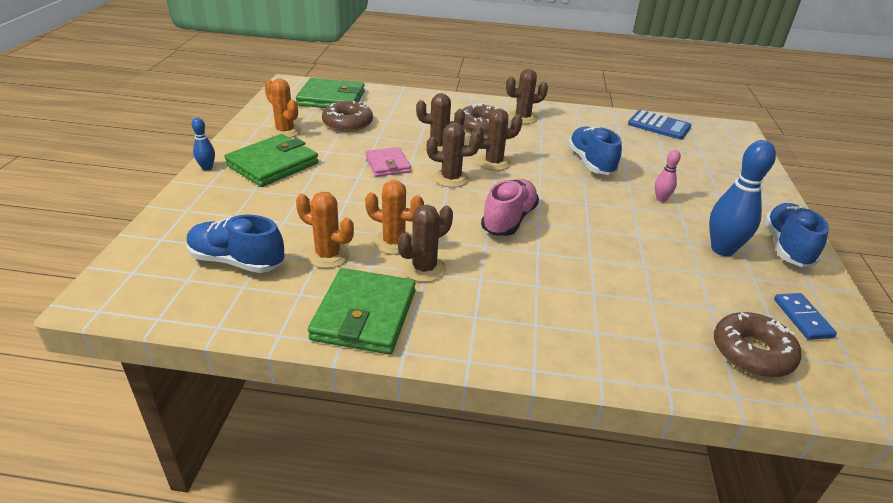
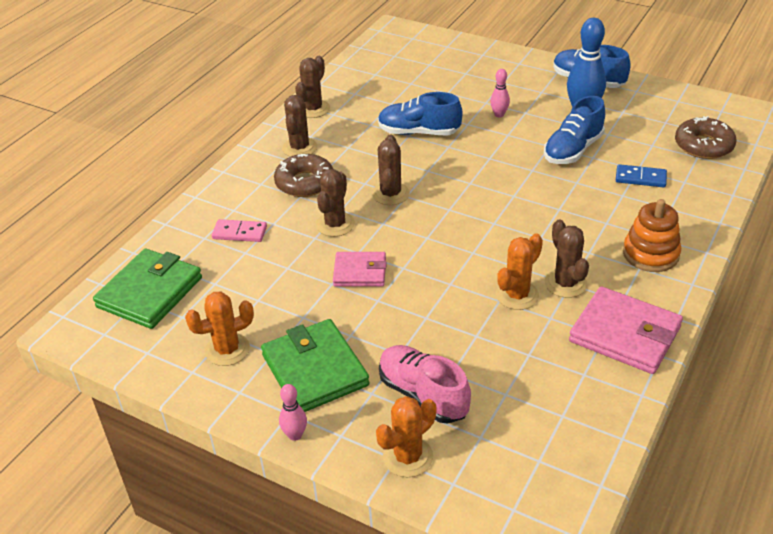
camera: 65 degrees left, 5 degrees up
(207, 168) = (295, 435): blue bowling pin -> pink bowling pin
(237, 261) = (517, 417): blue shoe -> blue shoe (573, 150)
(328, 255) = (526, 346): orange cactus -> orange cactus (408, 457)
(347, 123) = (236, 288): brown donut -> none
(364, 315) = (625, 334): green wallet -> pink wallet
(407, 114) = (239, 233): none -> pink domino
(451, 178) = (411, 231): brown cactus -> brown cactus (313, 109)
(503, 323) = (650, 254): none -> orange stacking toy
(509, 220) = (502, 212): pink shoe -> pink shoe (423, 395)
(659, 126) = (365, 68): blue calculator -> none
(802, 318) = (672, 110): blue domino -> blue domino (640, 178)

